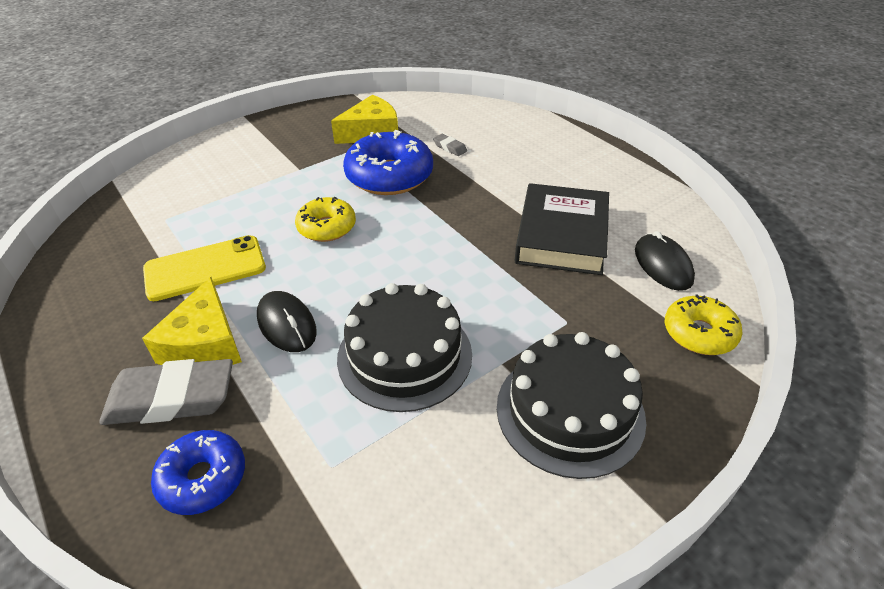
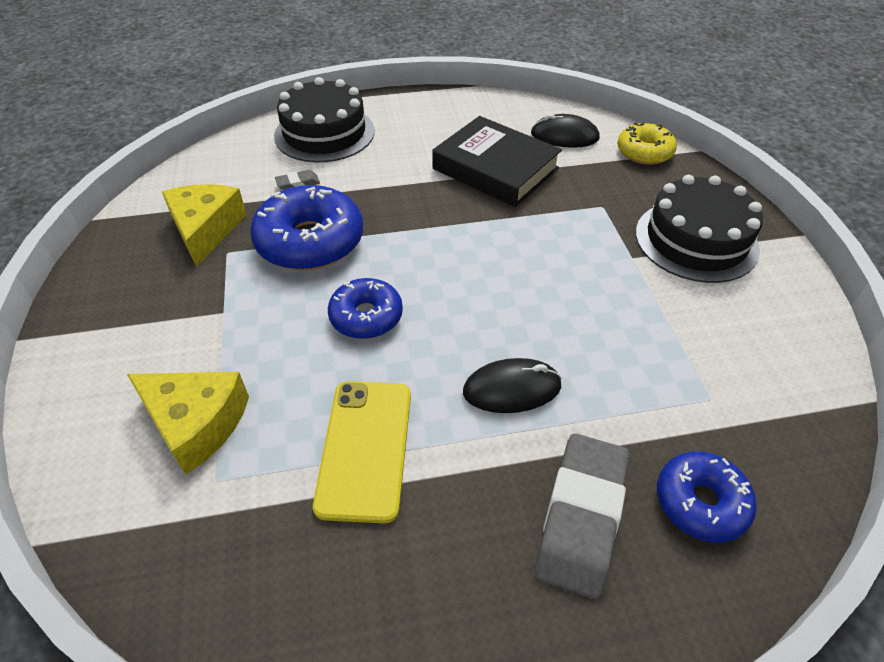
camera: 65 degrees left, 5 degrees up
(205, 344) = (506, 470): yellow cheese -> yellow cheese (196, 423)
(327, 227) = (366, 316): yellow donut -> blue donut
(404, 355) = (598, 312): black cake -> black cake (324, 133)

